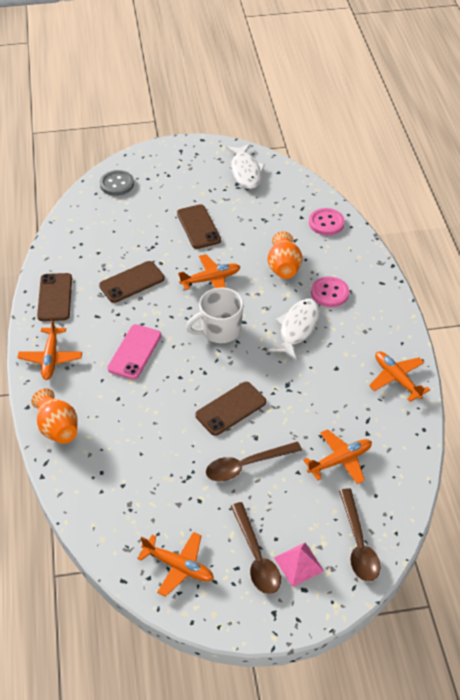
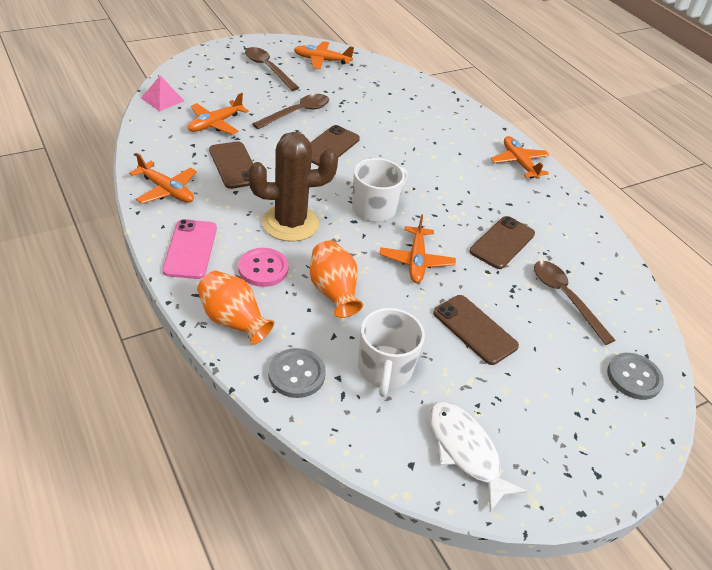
camera: 155 degrees right, 5 degrees down
(55, 297) = (566, 214): brown phone -> brown phone (234, 165)
(57, 428) = (467, 118): orange vase -> orange vase (233, 321)
(134, 352) = (447, 178): pink phone -> pink phone (190, 249)
(211, 279) = (416, 261): orange plane -> orange plane turned 45 degrees counterclockwise
(271, 216) = (385, 369): none -> white mug
(297, 328) = (290, 223): white fish -> brown cactus
(298, 564) = (234, 68): pink pyramid -> pink pyramid (162, 99)
(326, 223) = (296, 374): pink button -> grey button
(358, 543) = (190, 81): brown spoon -> brown spoon (565, 298)

